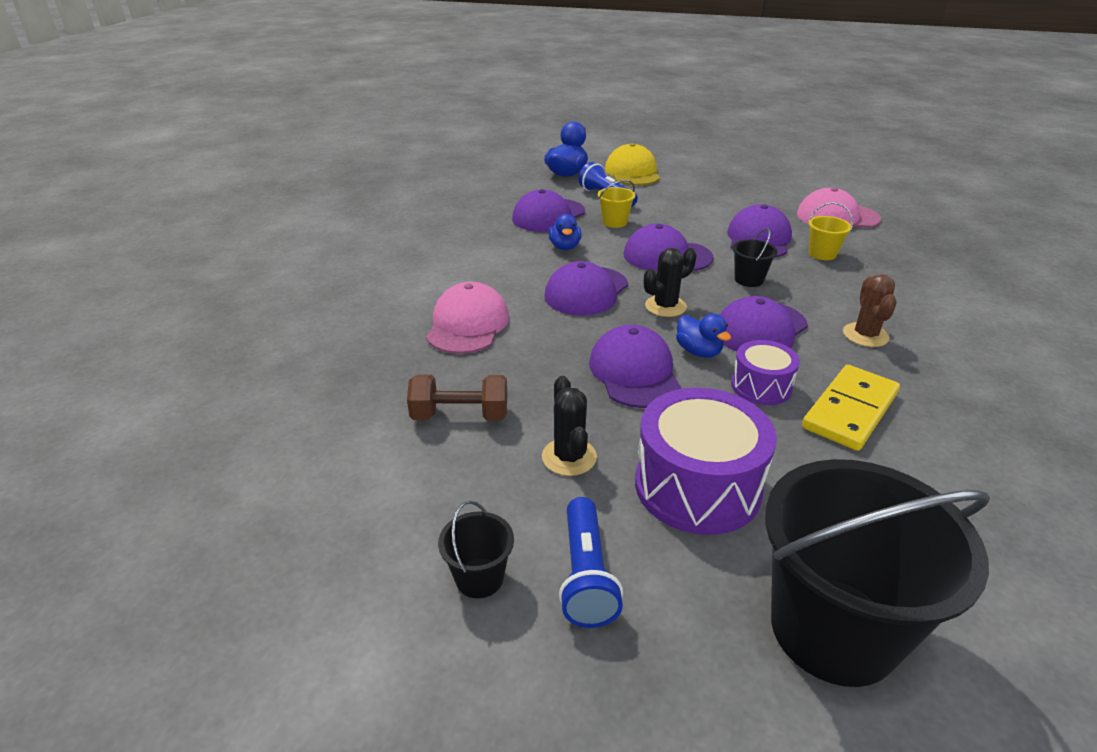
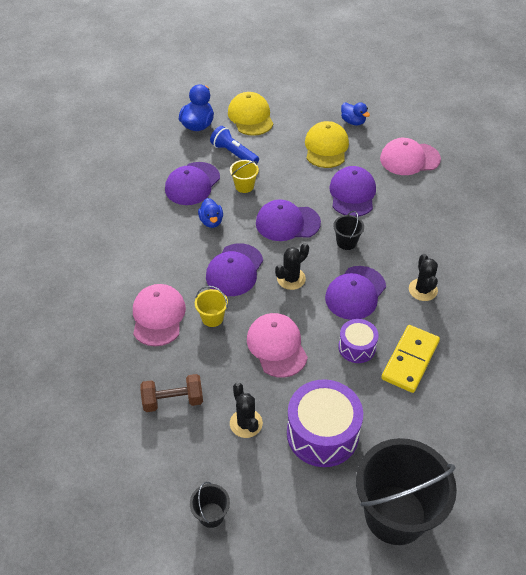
camera: 10 degrees left, 15 degrees up
(586, 576) = (268, 504): blue flashlight -> none
(634, 372) = (277, 346): purple cap -> pink cap
(698, 352) = (316, 321): blue duck -> blue duck (353, 121)
(725, 200) = (326, 147): none -> yellow cap
(822, 254) = (397, 206): yellow bucket -> yellow bucket (212, 318)
(865, 335) = (423, 290): brown cactus -> black cactus

